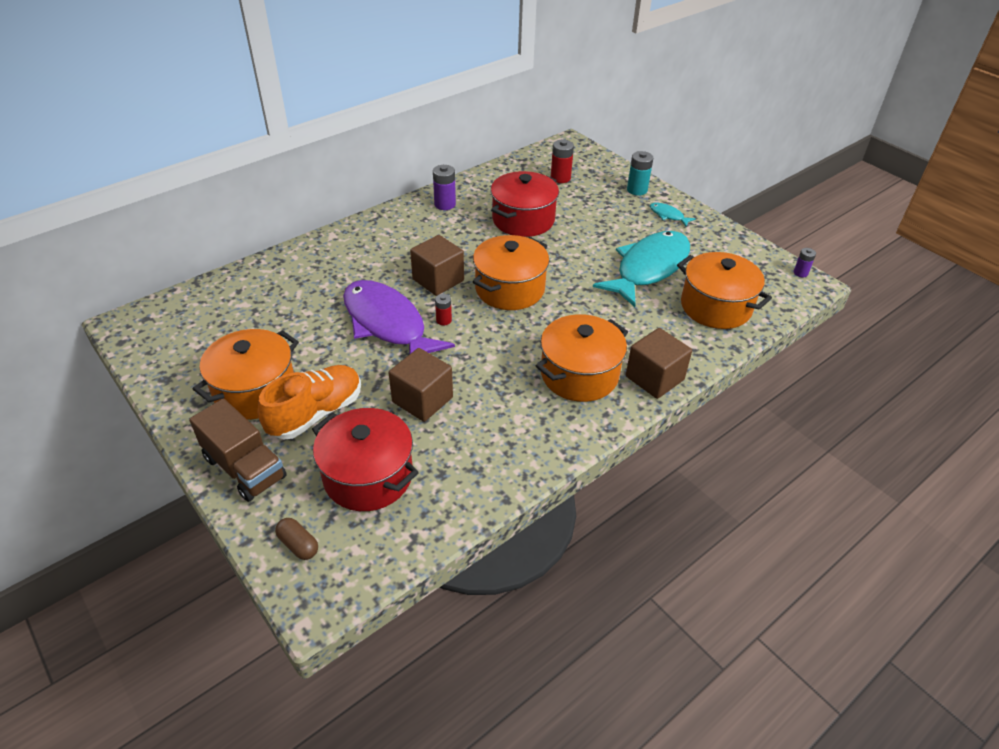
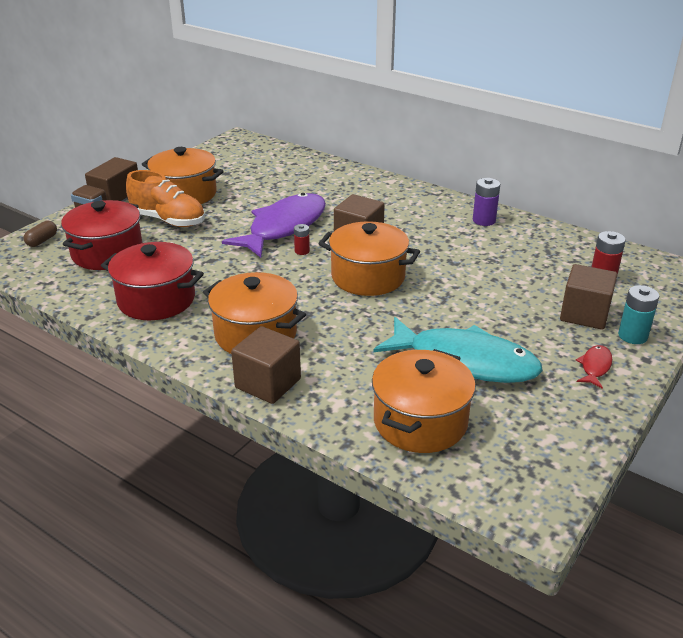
camera: 75 degrees right, 10 degrees down
(422, 400) = (195, 259): brown cube -> brown cube (584, 314)
(523, 220) = (494, 267): red pot -> red pot (156, 300)
(668, 215) = (595, 367): turquoise fish -> red fish
(800, 273) = (553, 504): purple battery -> none

